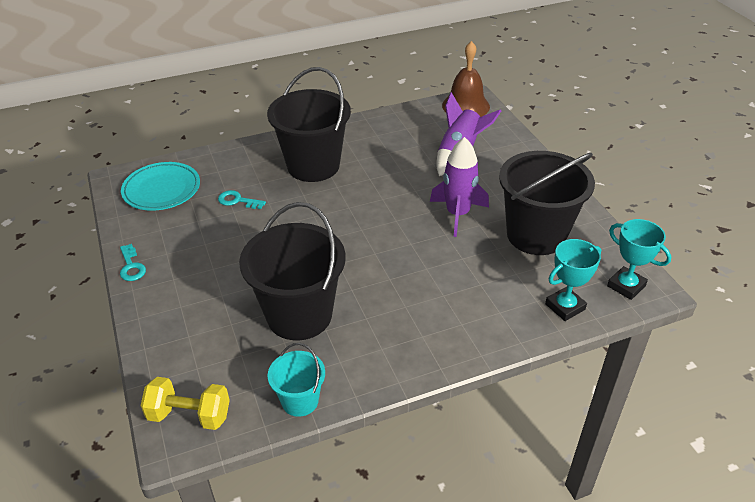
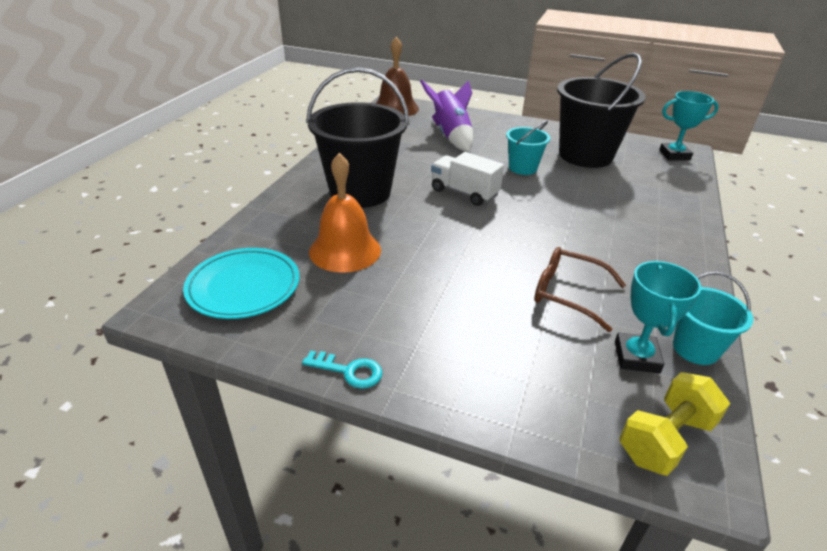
camera: 50 degrees left, 5 degrees down
(237, 201) = (345, 250): turquoise key -> orange bell
(299, 315) = (568, 294): black bucket -> brown glasses
(375, 207) = (464, 193): none -> white truck
(457, 214) = (522, 168): purple rocket -> turquoise bucket
(565, 307) = (676, 182): turquoise trophy -> turquoise trophy (636, 357)

